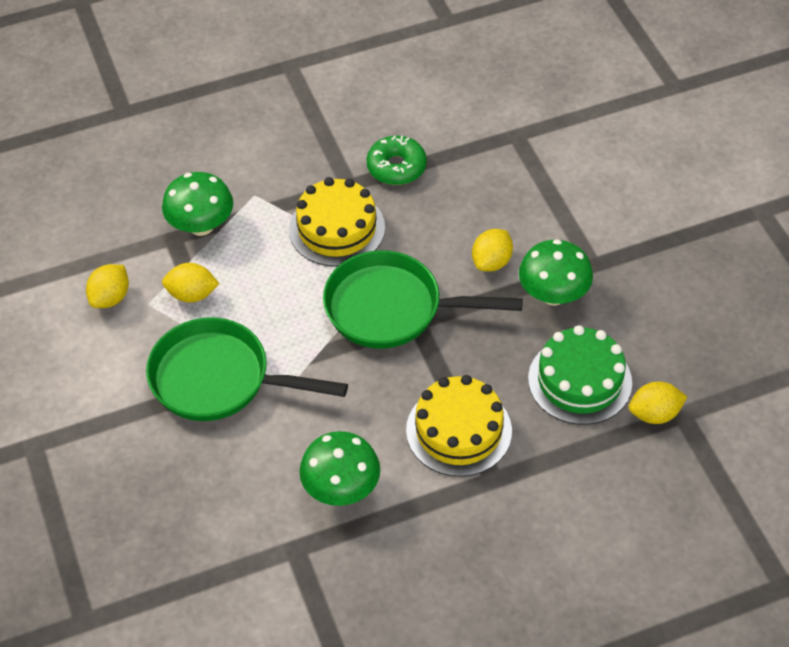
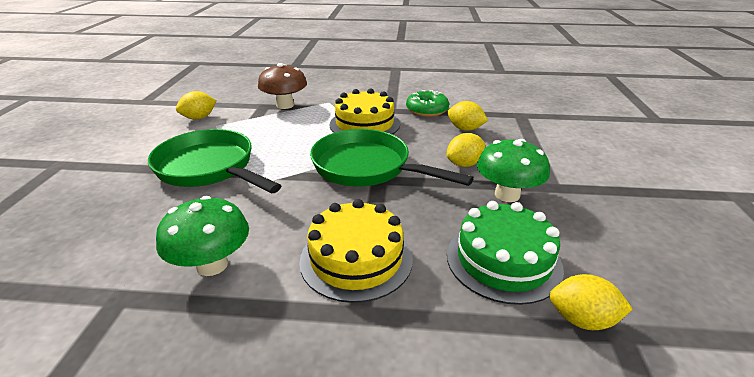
camera: 25 degrees right, 20 degrees down
(192, 294) = (245, 128): yellow lemon -> yellow lemon (465, 129)
(201, 225) = (285, 105): green mushroom -> brown mushroom

